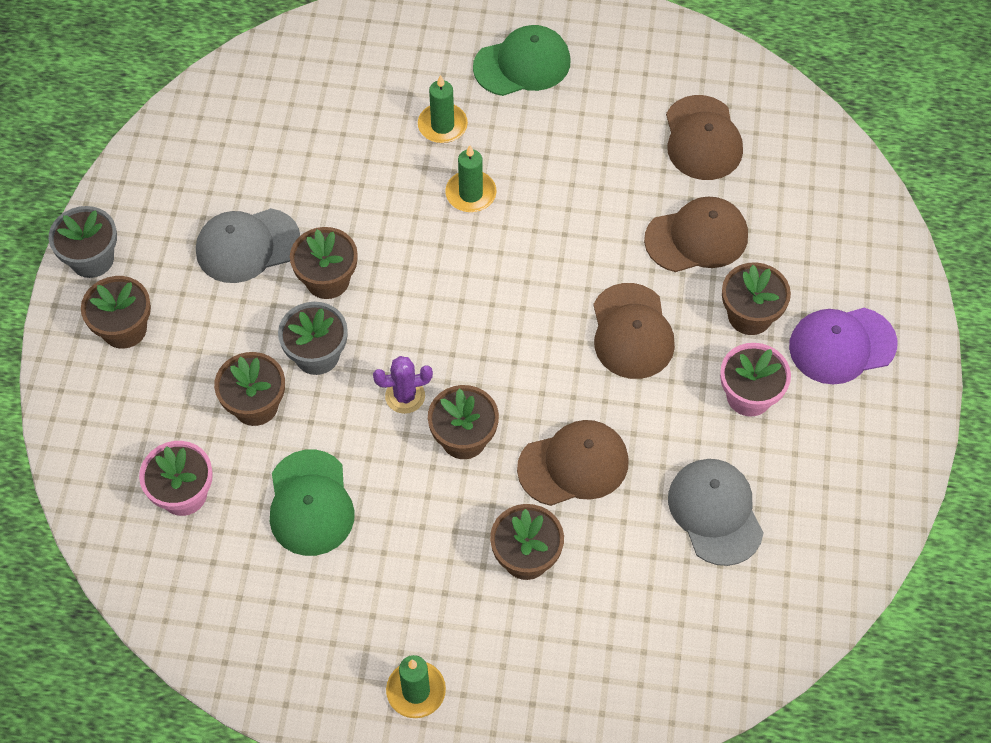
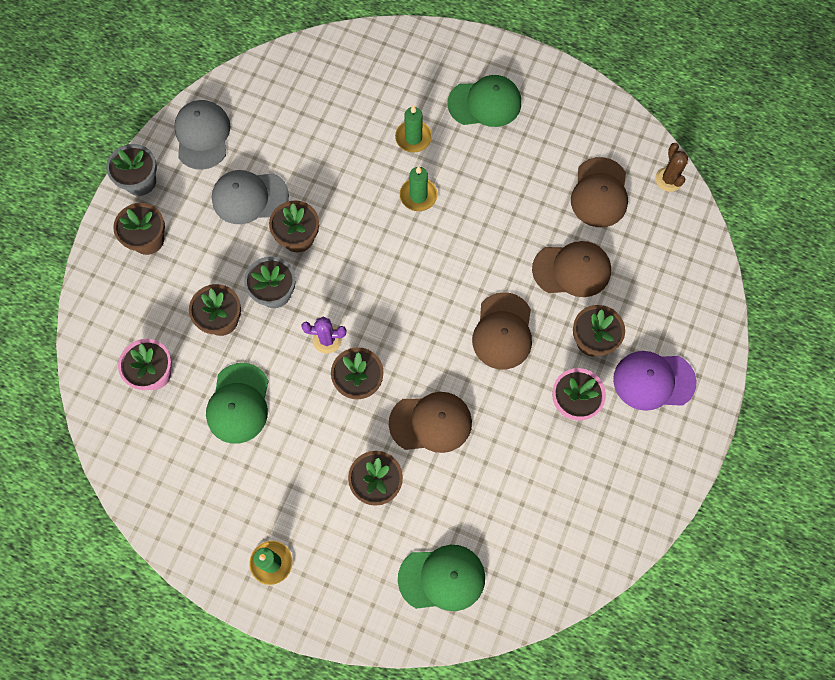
camera: 15 degrees right, 10 degrees up
(648, 651) = (442, 578): none -> green cap
(715, 512) = (521, 486): grey cap -> grey cap (202, 136)
(784, 103) = (668, 179): none -> brown cactus

